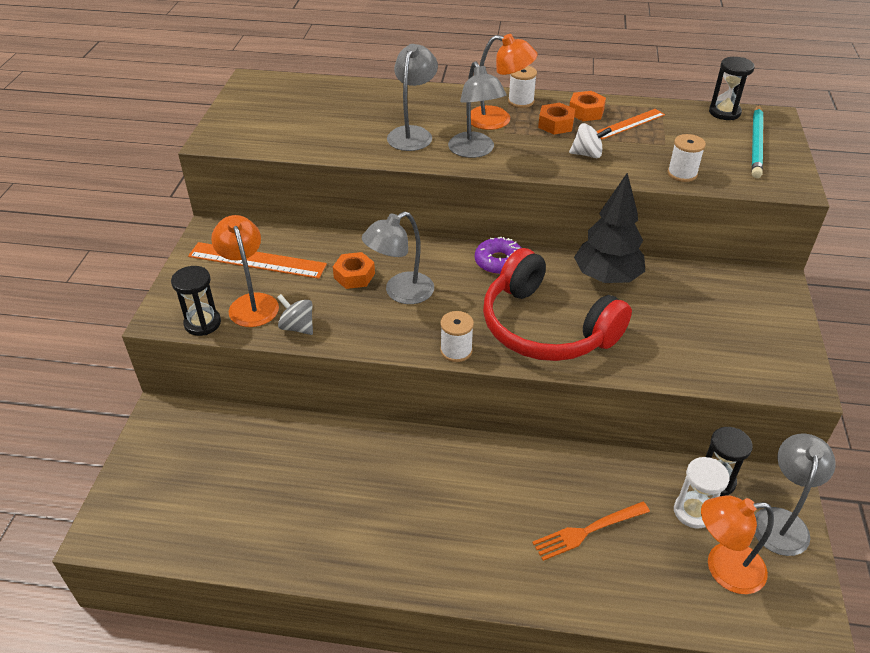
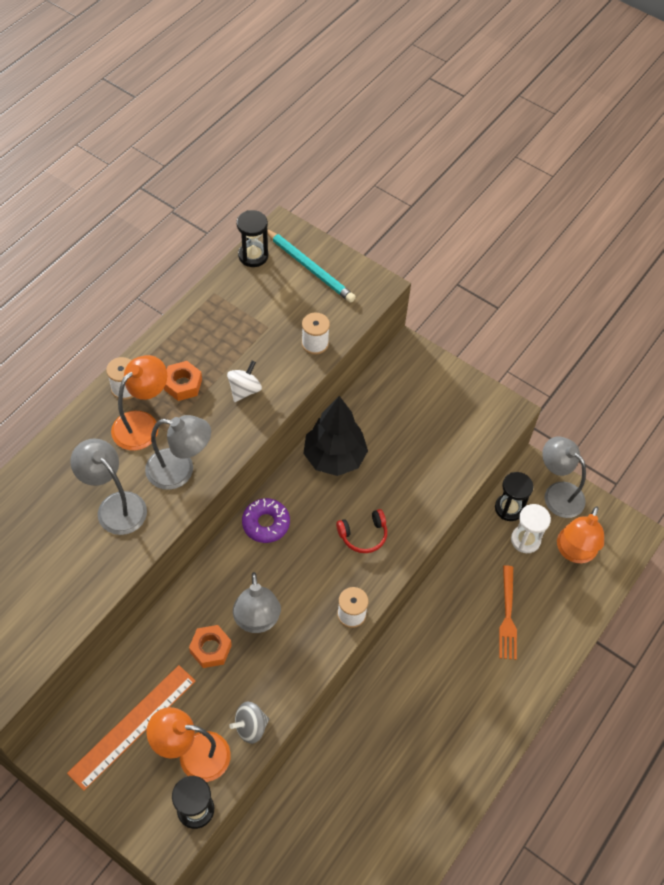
camera: 65 degrees left, 15 degrees up
(545, 327) = (363, 535): red headphones -> red headphones, size x0.41
(586, 112) = (180, 350): orange nut -> none
(629, 124) = (221, 331): orange ruler -> none

